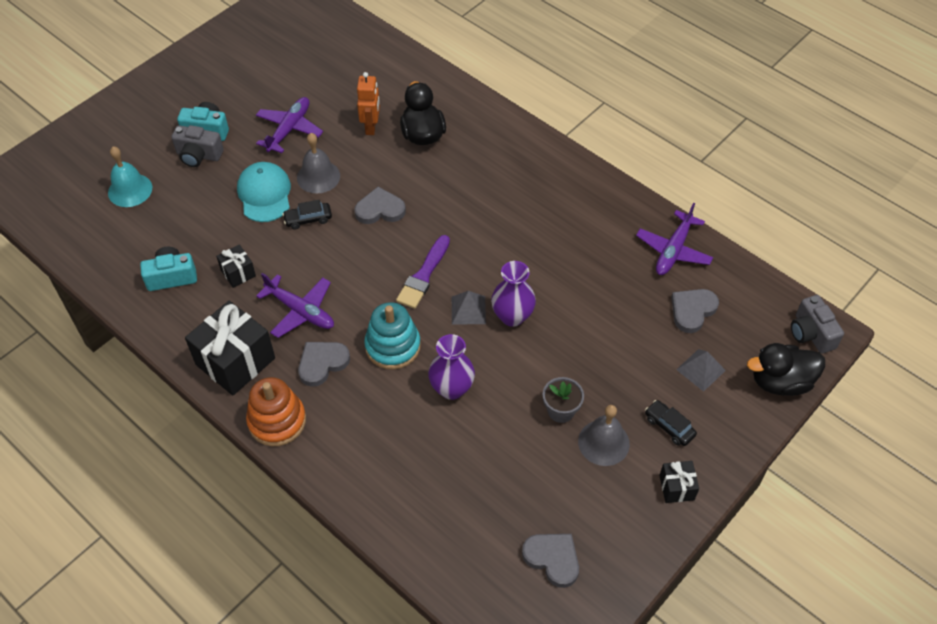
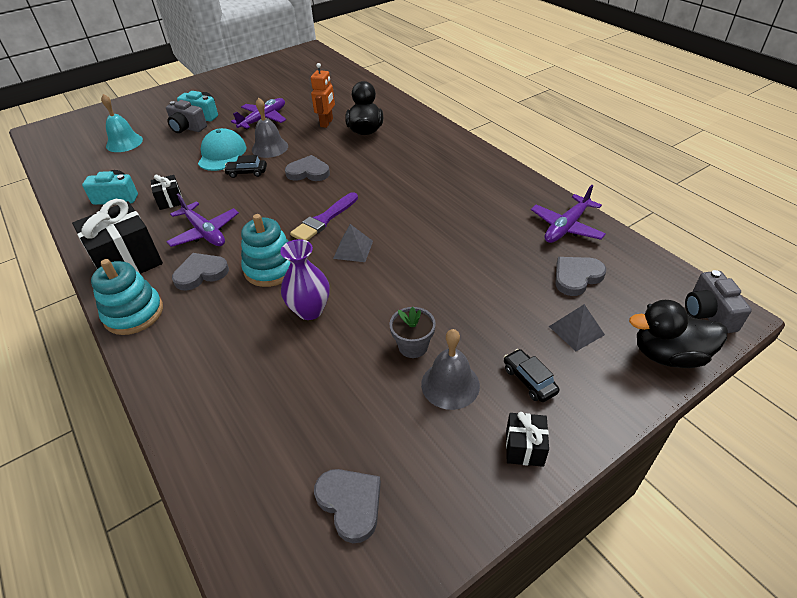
camera: 15 degrees right, 10 degrees down
(277, 421) = (134, 313): orange stacking toy -> turquoise stacking toy
(512, 316) = (392, 259): purple vase -> none

